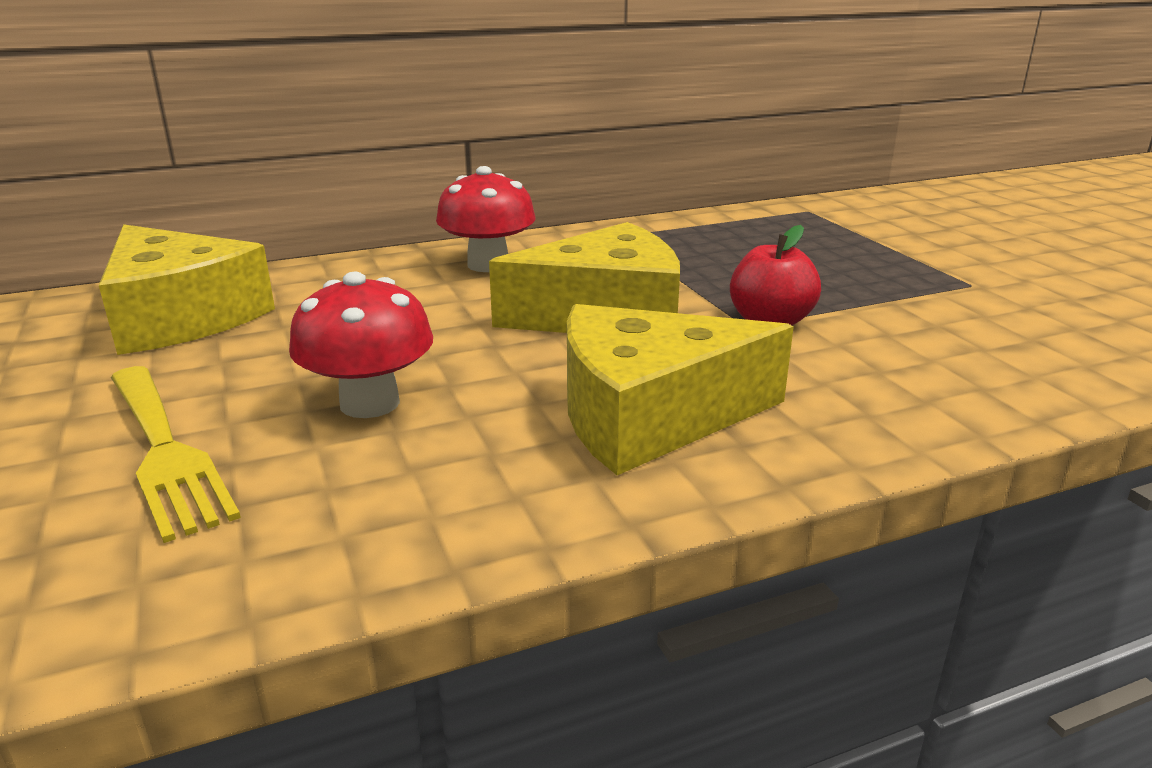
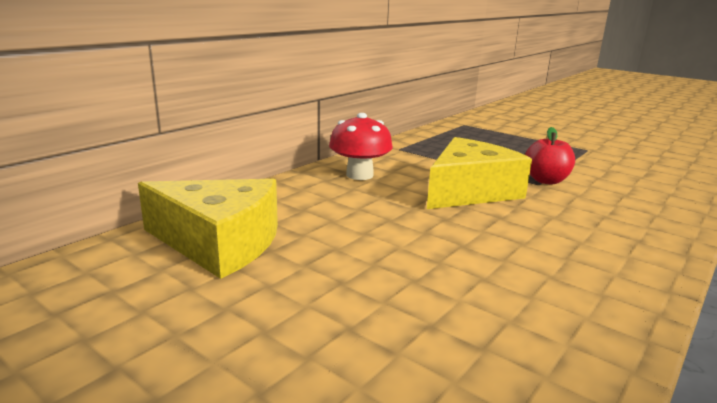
camera: 30 degrees left, 5 degrees down
(165, 452) = (379, 331): yellow fork -> none
(369, 403) = (442, 266): red mushroom -> none
(649, 415) = (581, 237): yellow cheese -> none

